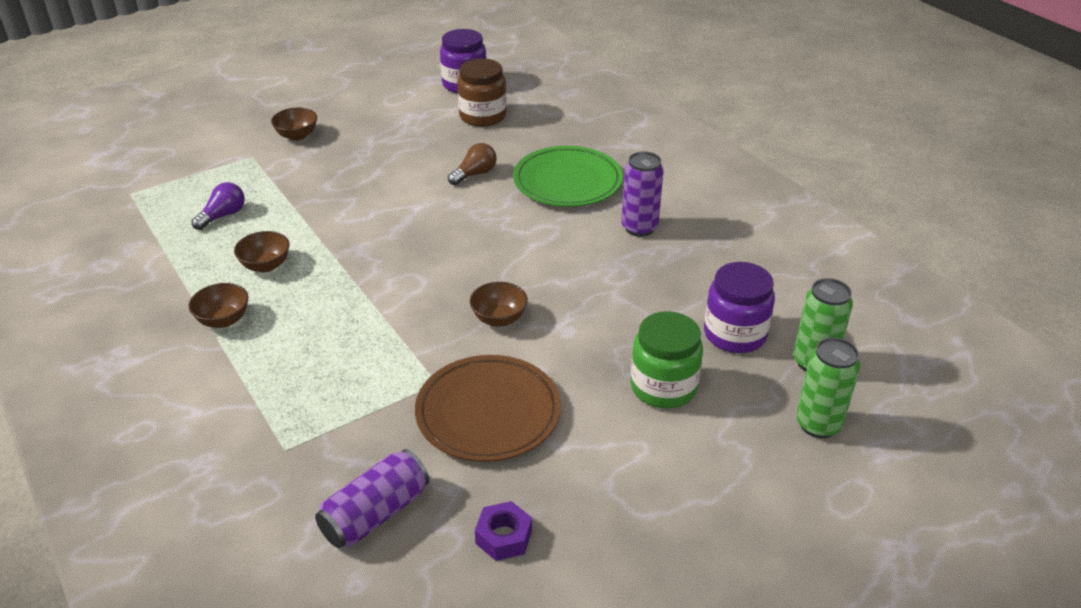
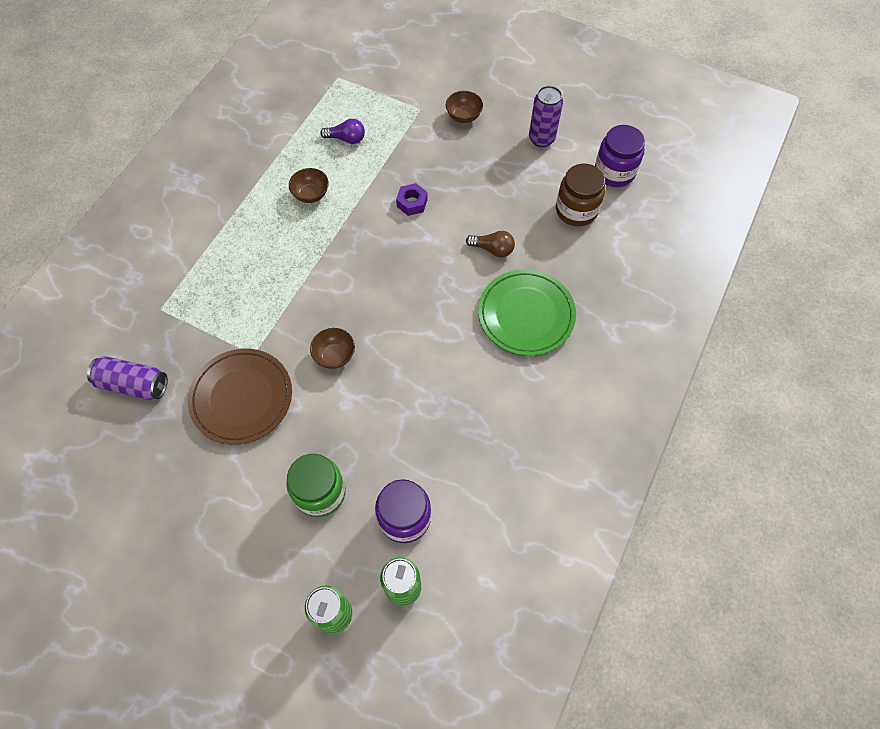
camera: 60 degrees right, 25 degrees up
(223, 320) = (249, 208): brown bowl -> none
(504, 537) = (145, 461): purple nut -> purple nut (412, 203)
(639, 228) = (497, 394): purple can -> purple can (541, 139)

